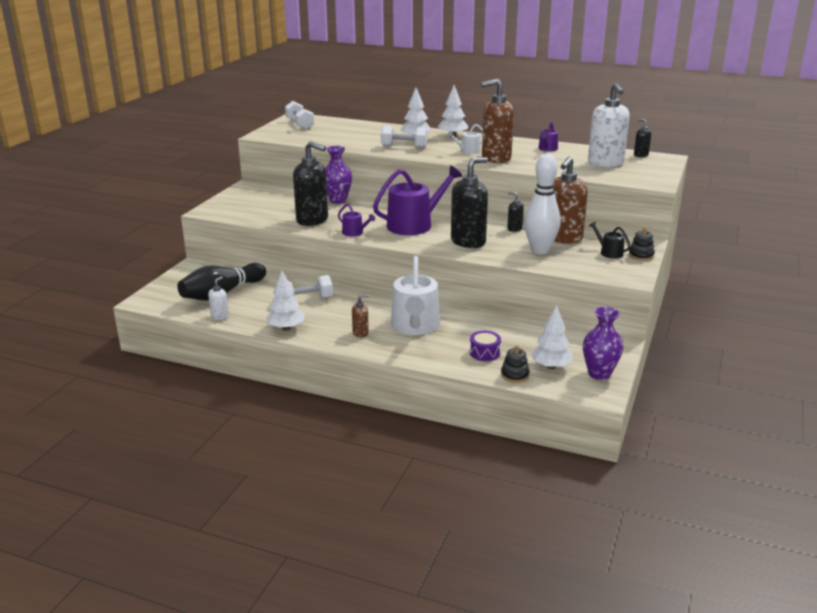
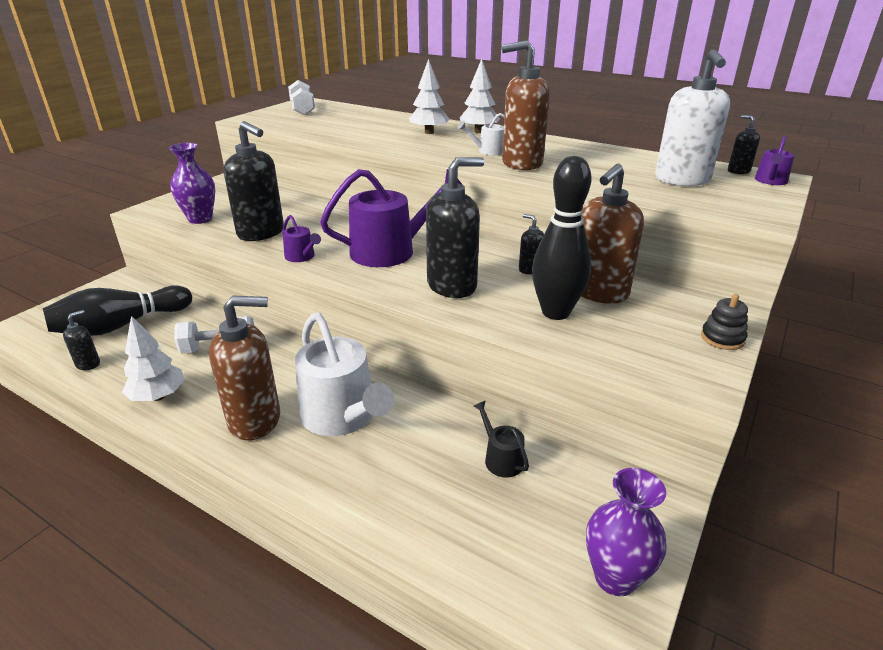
camera: 10 degrees right, 5 degrees up
(220, 316) = (88, 364): white soap dispenser -> black soap dispenser
(338, 200) = (314, 207): purple vase -> purple vase (200, 219)
(360, 333) = (255, 420): brown soap dispenser -> brown soap dispenser, size x2.16
(404, 147) = (406, 142): white dumbbell -> none
(415, 326) = (342, 416): white watering can -> white watering can turned 45 degrees counterclockwise
(484, 353) = (425, 490): purple drum -> none
(514, 375) = (457, 557): black stacking toy -> none
(540, 250) = (555, 312): white bowling pin -> black bowling pin
(547, 149) = (600, 155): purple watering can -> purple watering can (770, 181)
(550, 366) = (529, 543): white tree -> none
(609, 252) = (668, 327): black watering can -> black watering can (501, 458)

